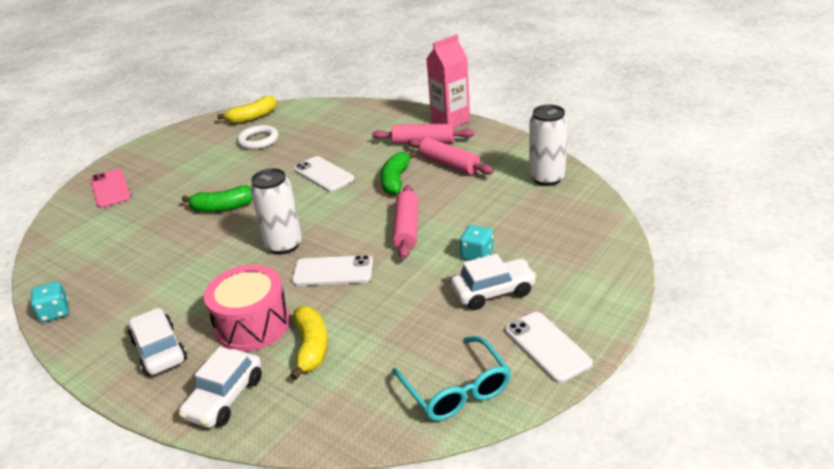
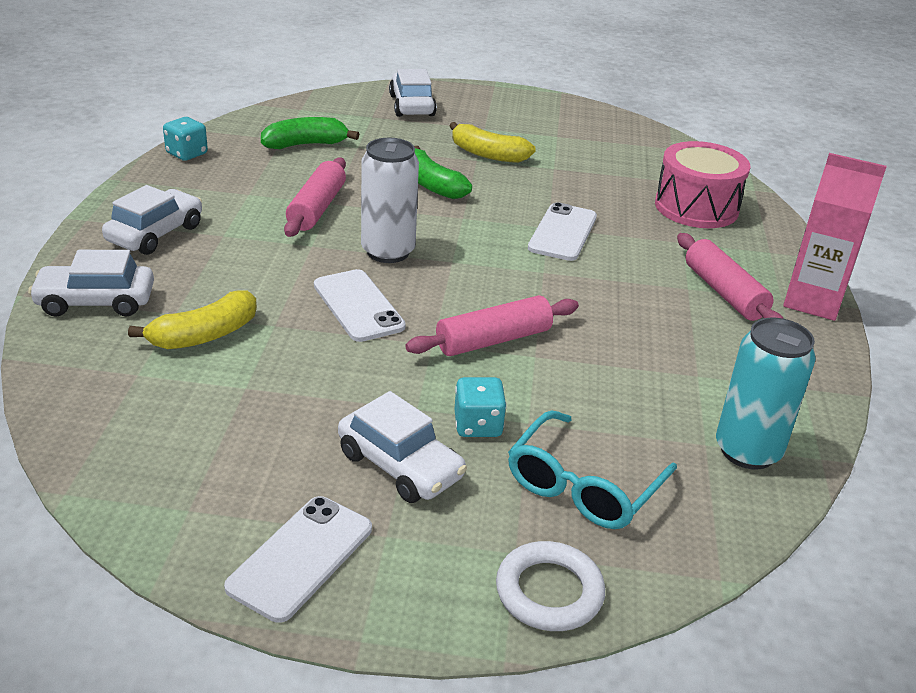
camera: 55 degrees right, 0 degrees up
(110, 189) = (412, 105): pink phone -> white car
(253, 117) = (642, 139): yellow banana -> yellow banana (488, 154)
(253, 324) = (225, 279): pink drum -> pink drum (696, 207)
(258, 140) = (593, 161): white ring -> white ring (549, 592)
(396, 180) = (602, 296): green banana -> green banana (305, 144)
(449, 164) = (688, 334): pink rolling pin -> pink rolling pin (316, 208)
(456, 389) = (172, 484): turquoise glasses -> turquoise glasses (583, 486)
(547, 178) = (747, 451): white can -> turquoise can

